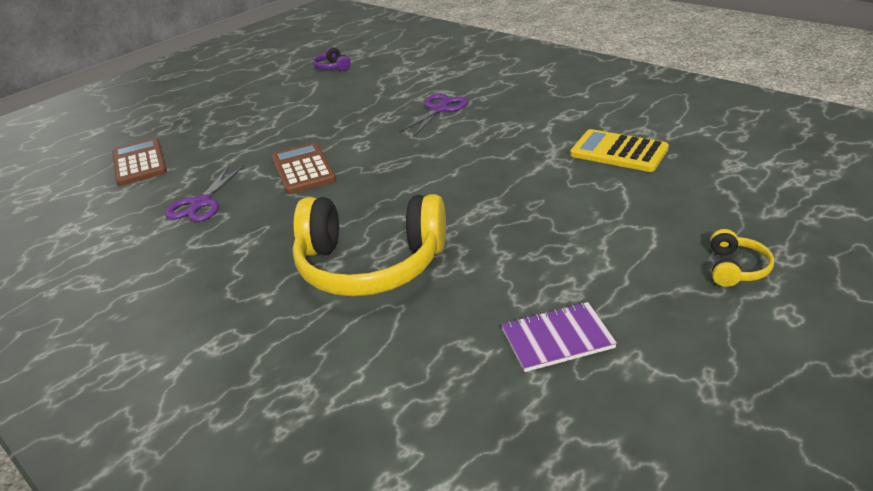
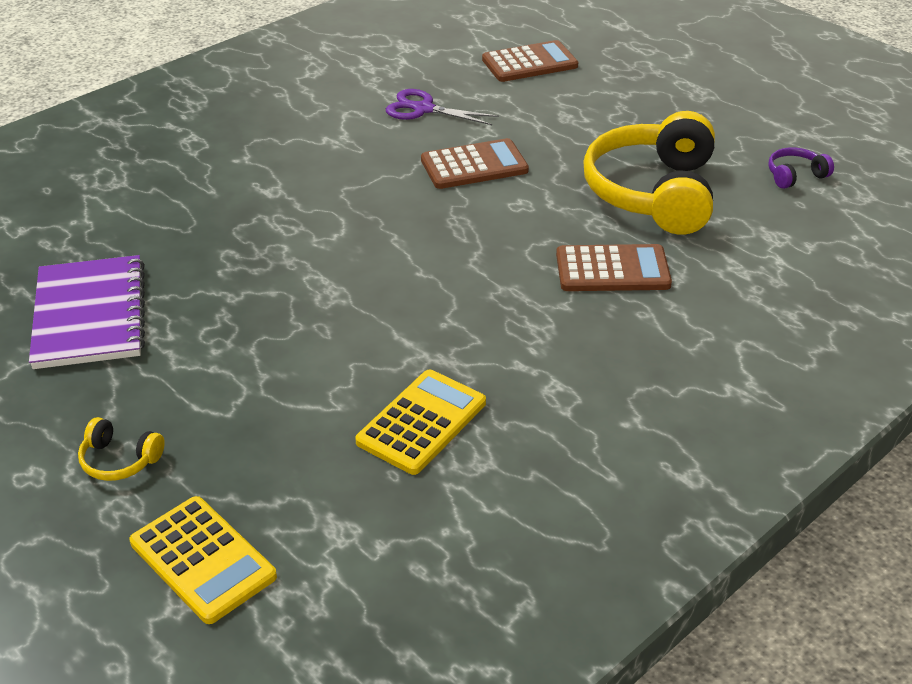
camera: 90 degrees right, 5 degrees up
(370, 265) = (261, 213): yellow headphones -> yellow headphones (653, 193)
(439, 109) = (612, 270): purple scissors -> brown calculator
(557, 339) = (90, 315): purple notebook -> purple notebook, size x1.68
(799, 209) = (202, 560): none -> yellow calculator

